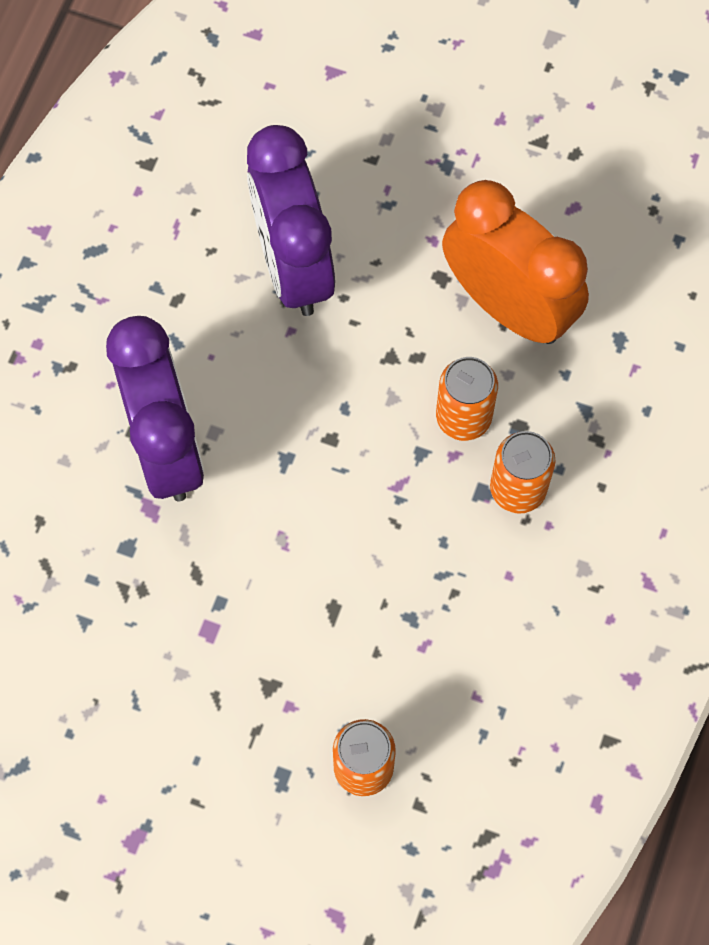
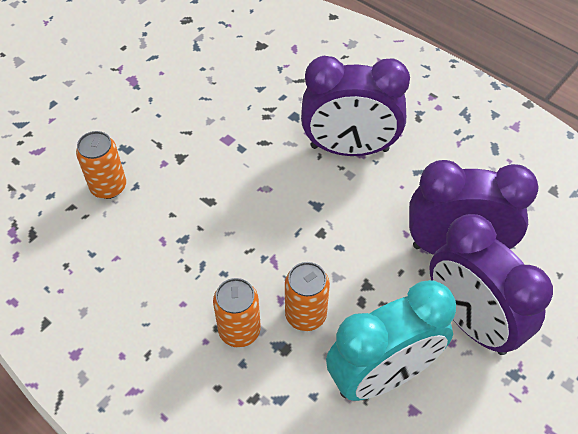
camera: 110 degrees right, 15 degrees down
(395, 225) = (470, 321): none -> purple clock
(508, 305) = (382, 375): orange clock -> turquoise clock

